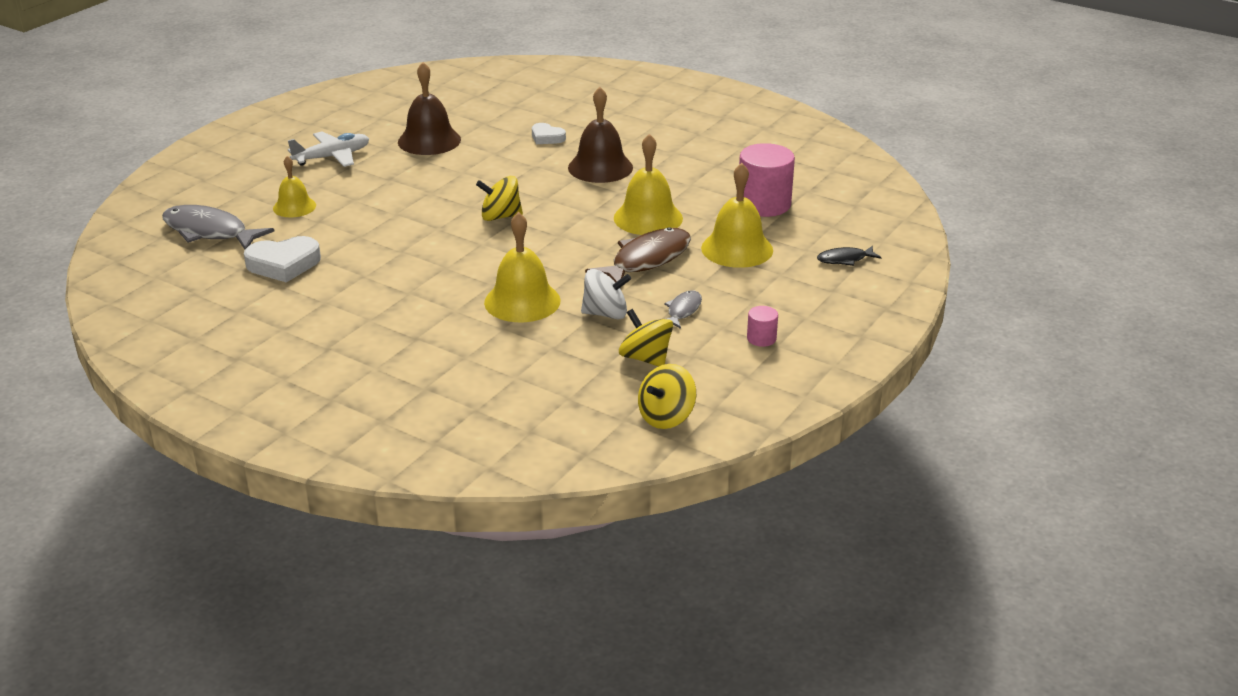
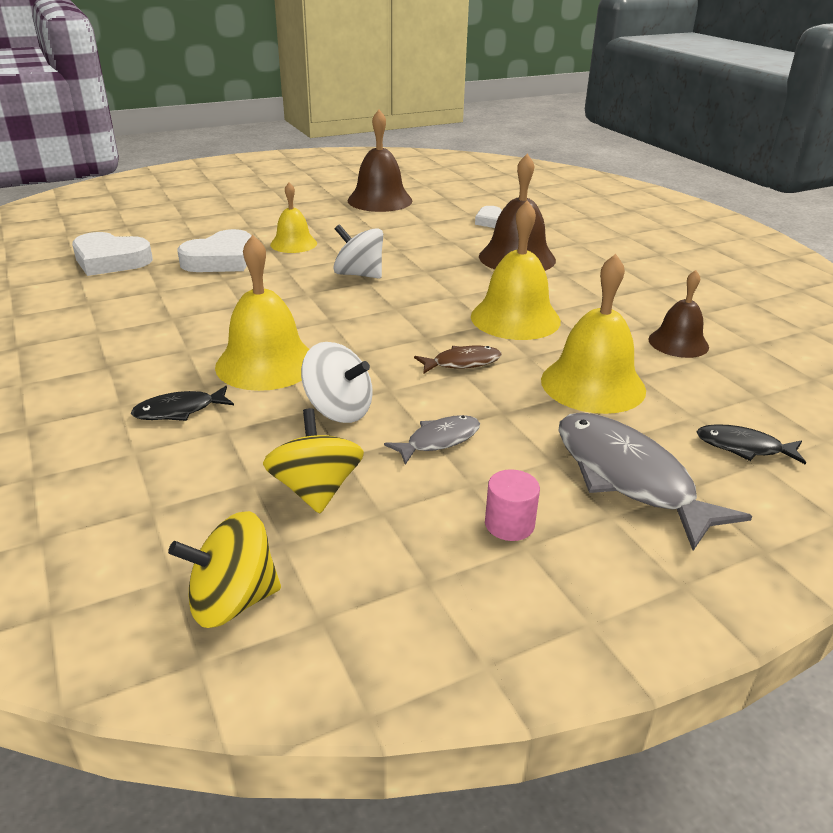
camera: 30 degrees right, 0 degrees up
(209, 232) = (101, 221): grey fish -> grey fish (628, 477)
(294, 207) = (194, 220): yellow bell -> yellow bell (293, 244)
(332, 157) = (282, 194): white plane -> none
(374, 236) = (221, 260): none -> white heart
(500, 216) = (359, 275): yellow spinning top -> white spinning top
(508, 347) = (179, 411): none -> black fish
(646, 260) = (462, 363): brown fish -> brown fish, size x0.51
(764, 204) = (678, 343): pink cylinder -> brown bell

